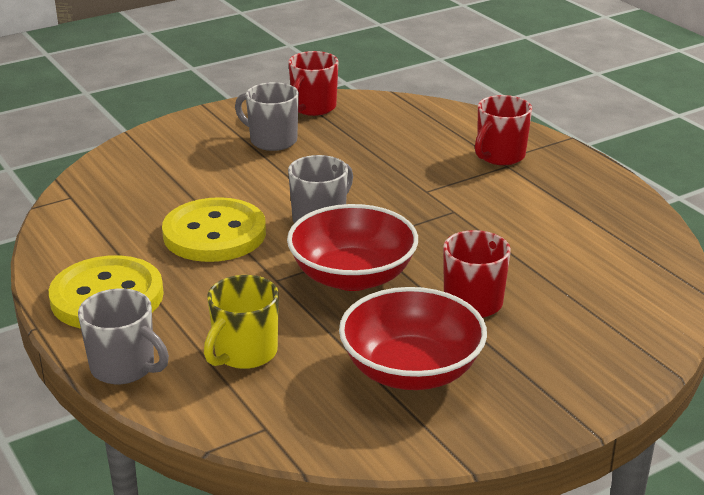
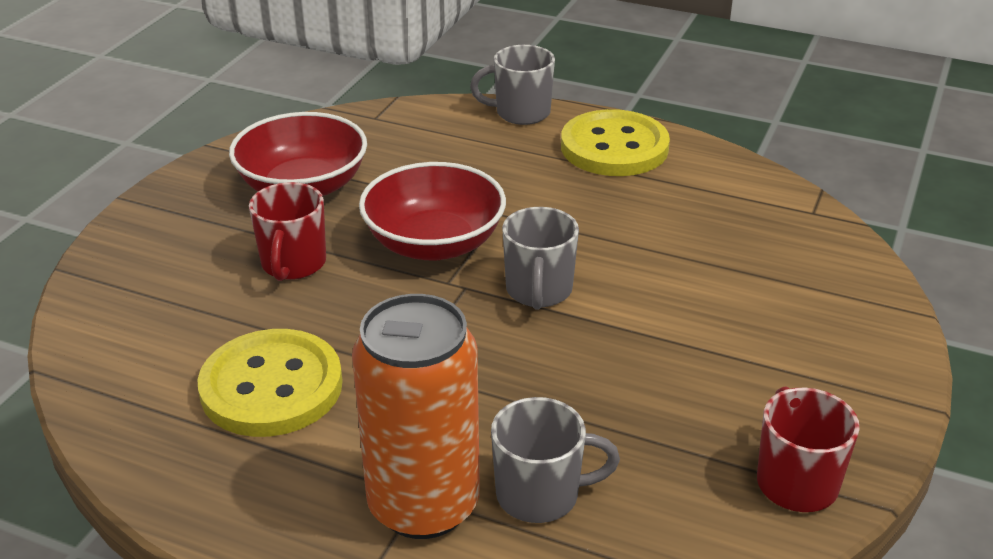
camera: 145 degrees right, 5 degrees up
(214, 234) = (618, 232): yellow button -> yellow button (271, 387)
(244, 353) = (448, 151): yellow mug -> none
(272, 140) = (750, 384): grey mug -> grey mug (540, 495)
(499, 156) = (423, 505): red mug -> orange can

